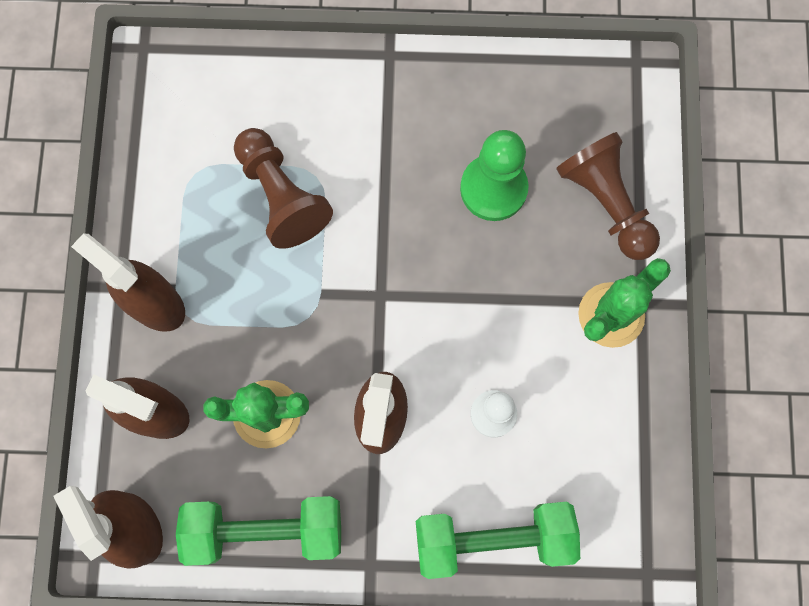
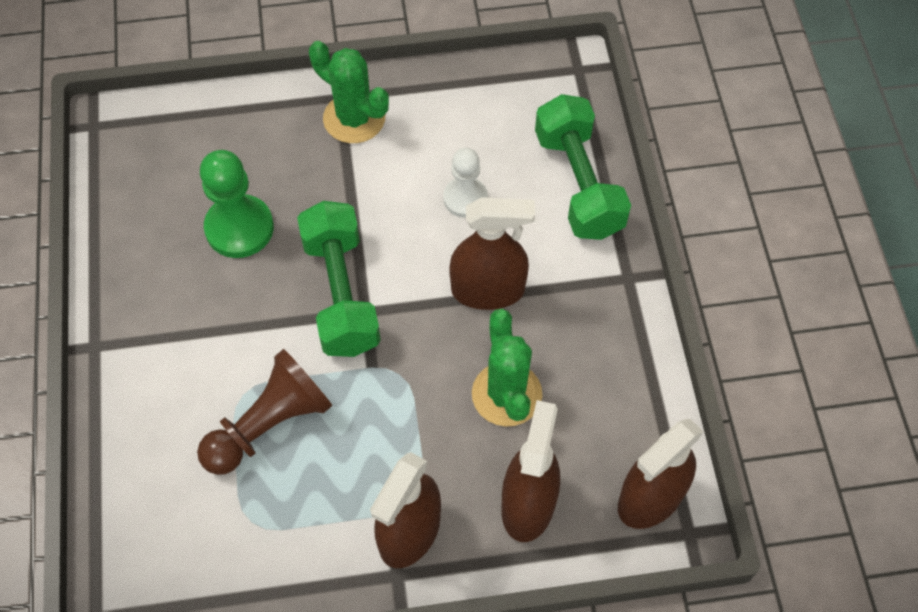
camera: 100 degrees left, 15 degrees down
(265, 530) = (620, 374): green dumbbell -> green dumbbell (341, 293)
(606, 203) = (244, 134): brown pawn -> none

